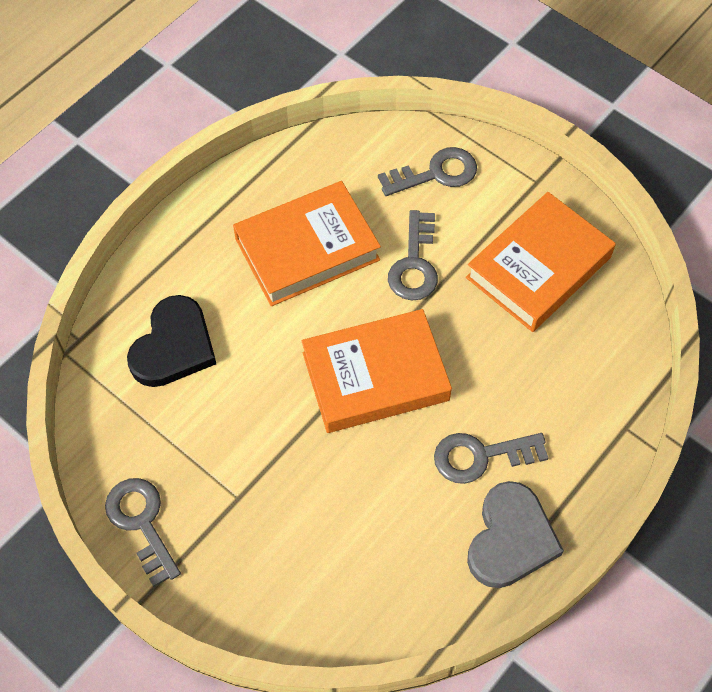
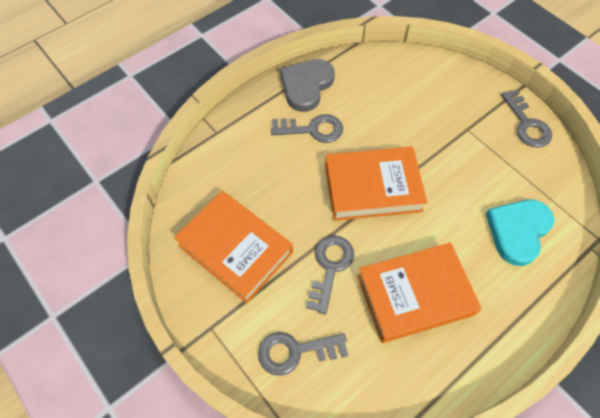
camera: 170 degrees left, 0 degrees up
(173, 346) = (518, 231): black heart -> turquoise heart
(538, 267) = (235, 249): orange book -> orange book turned 75 degrees clockwise

